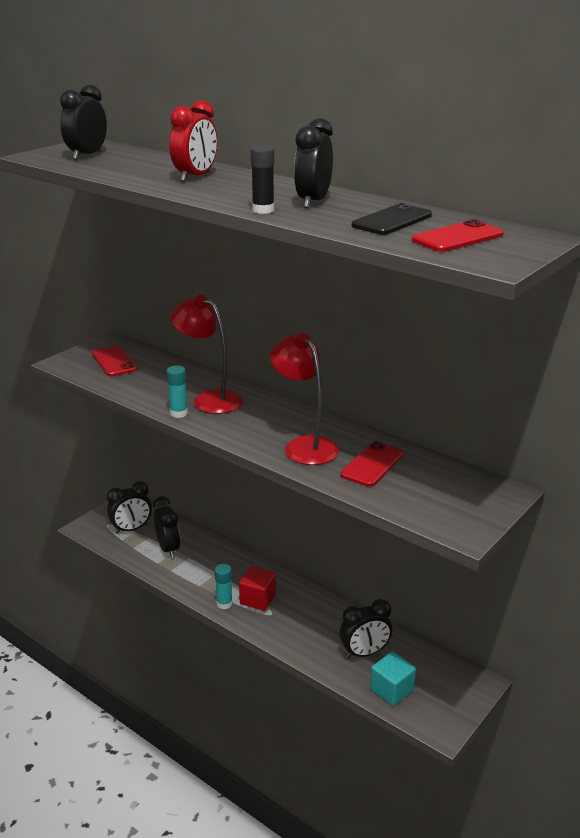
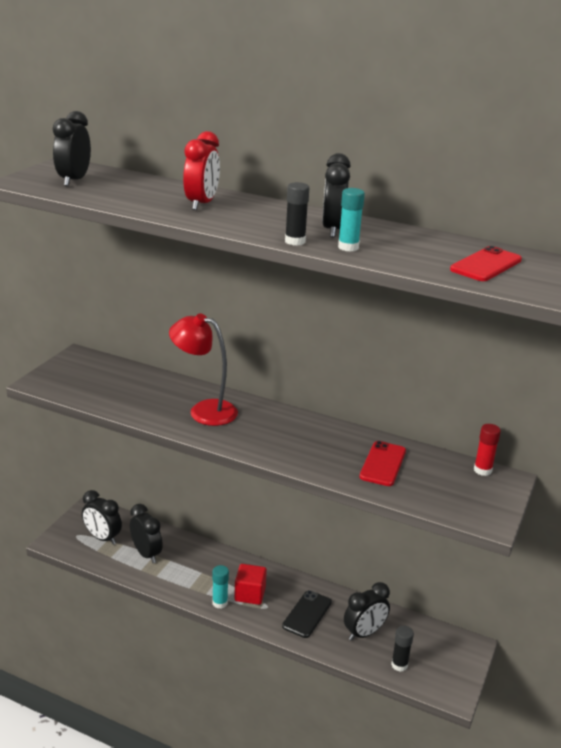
camera: 15 degrees left, 0 degrees up
(114, 362) = (91, 378): red phone -> none
(131, 529) = (102, 538): black clock -> black clock turned 75 degrees clockwise
(179, 413) = (181, 428): turquoise glue stick -> turquoise glue stick (348, 247)
(304, 445) = (314, 451): red lamp -> none
(391, 690) = (399, 665): turquoise cube -> black glue stick
(392, 221) = (417, 248): black phone -> black phone (307, 614)
(482, 481) = (482, 470): none -> red glue stick

